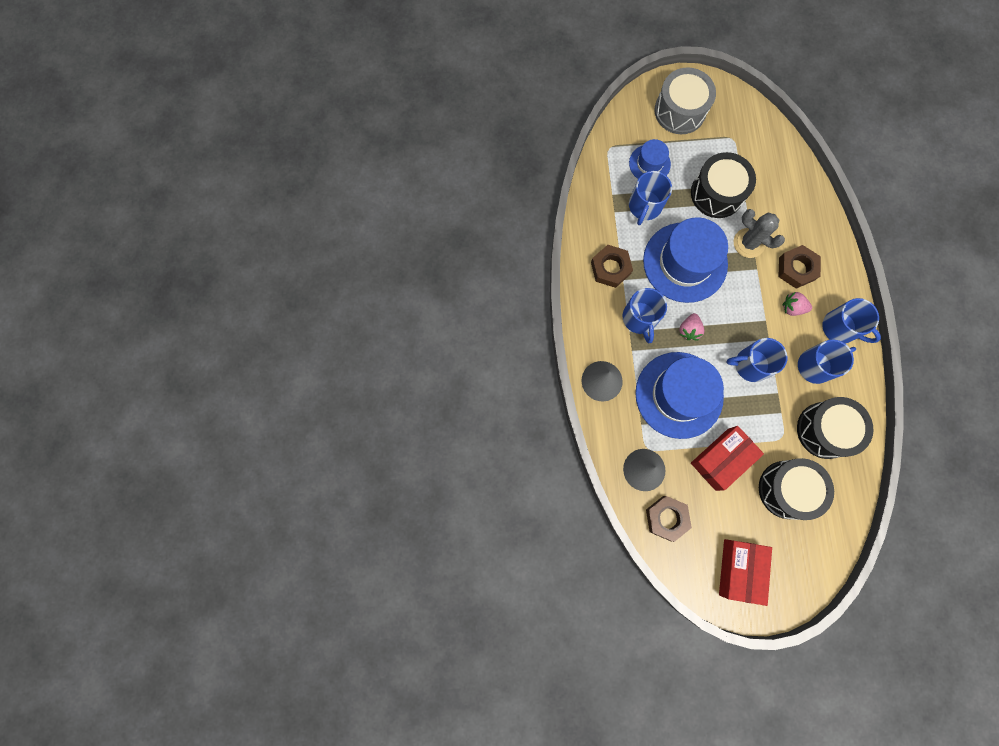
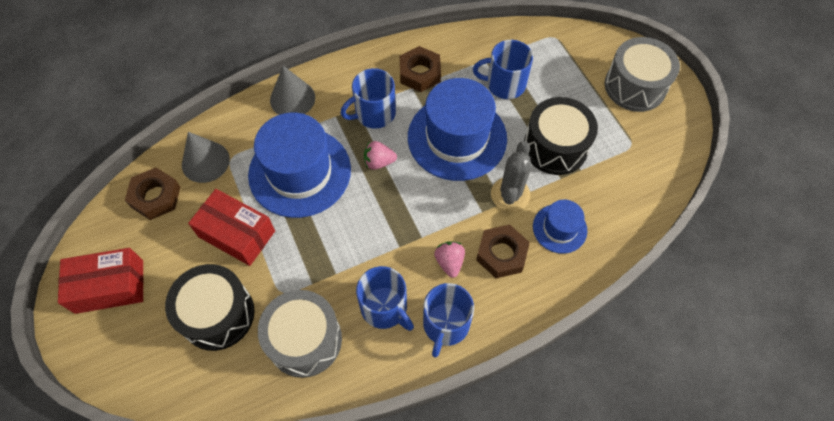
camera: 70 degrees right, 15 degrees down
(649, 163) = (556, 75): blue hat -> blue hat (559, 228)
(751, 364) = (360, 235): blue mug -> none
(825, 430) = (304, 340): black drum -> grey drum

